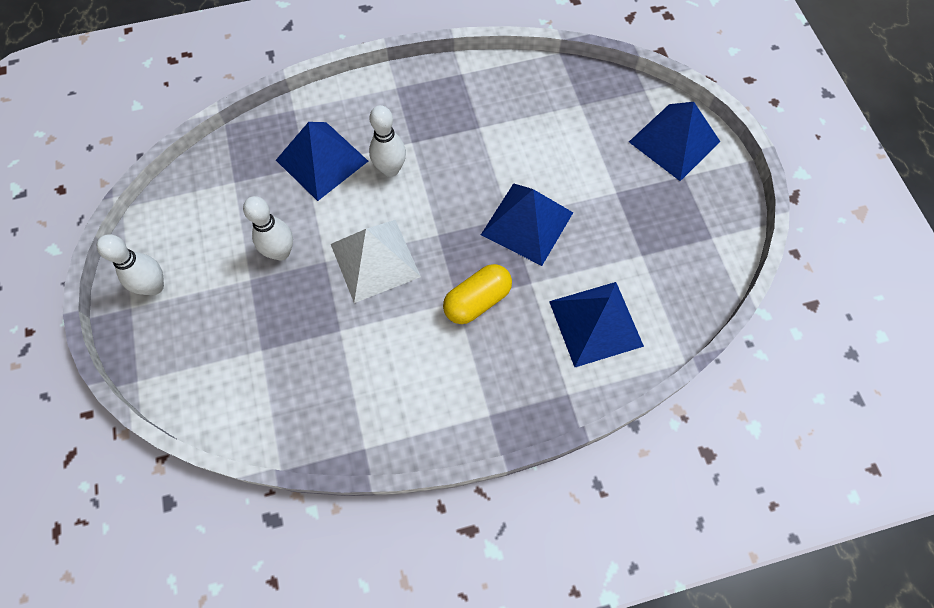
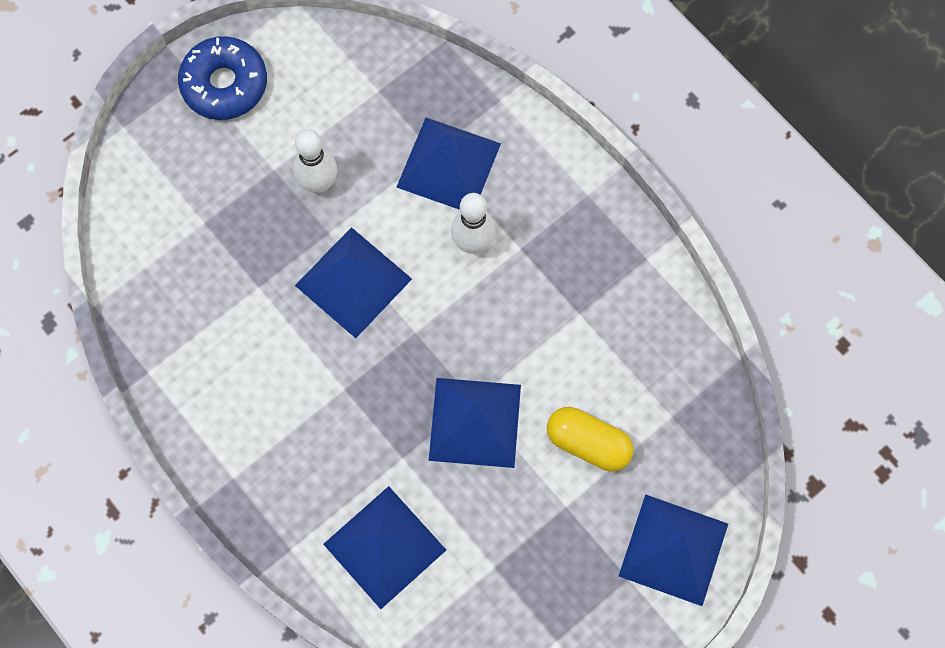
camera: 65 degrees right, 5 degrees up
(154, 286) = (224, 84): white bowling pin -> blue donut
(375, 260) = (353, 282): white pyramid -> blue pyramid
(477, 300) = (354, 409): yellow capsule -> yellow capsule (588, 443)

